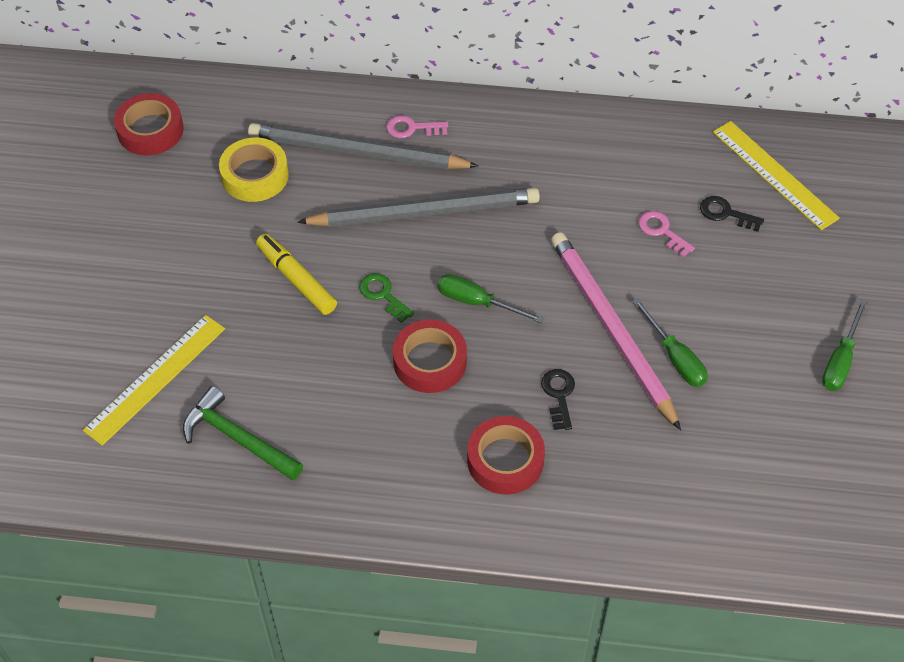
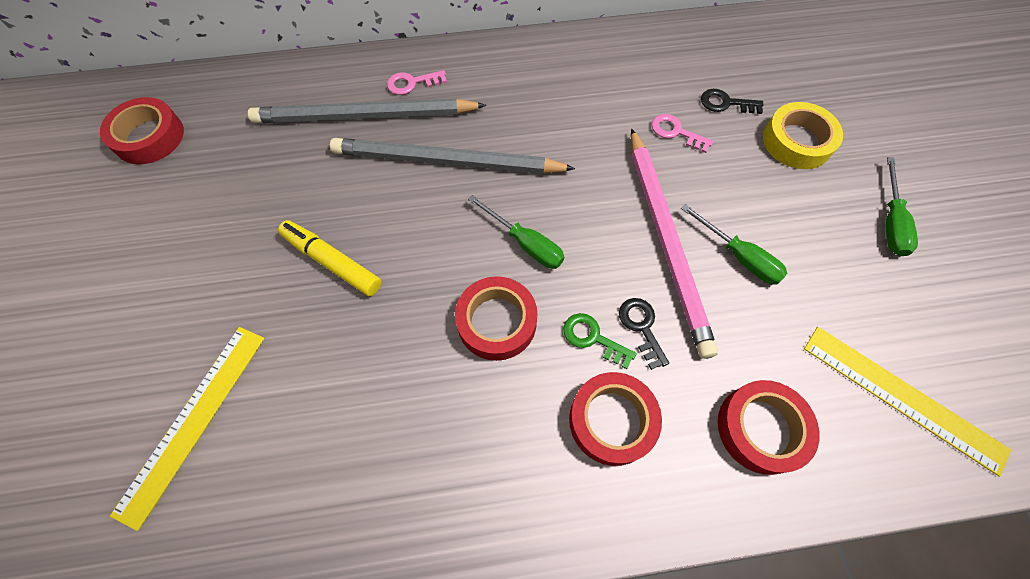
camera: 15 degrees left, 10 degrees up
(238, 438) = (304, 474): green hammer -> none
(255, 175) = (266, 160): yellow tape -> yellow tape (797, 142)
(383, 295) = (427, 258): green key -> green key (592, 338)
(425, 212) = (446, 161): grey pencil -> grey pencil turned 150 degrees counterclockwise
(477, 302) = (525, 243): green screwdriver -> green screwdriver turned 150 degrees counterclockwise
(611, 329) = (666, 241): pink pencil -> pink pencil turned 150 degrees counterclockwise
(633, 496) = (761, 429): none -> red tape
(774, 174) = (752, 59): yellow ruler -> yellow ruler (902, 397)

